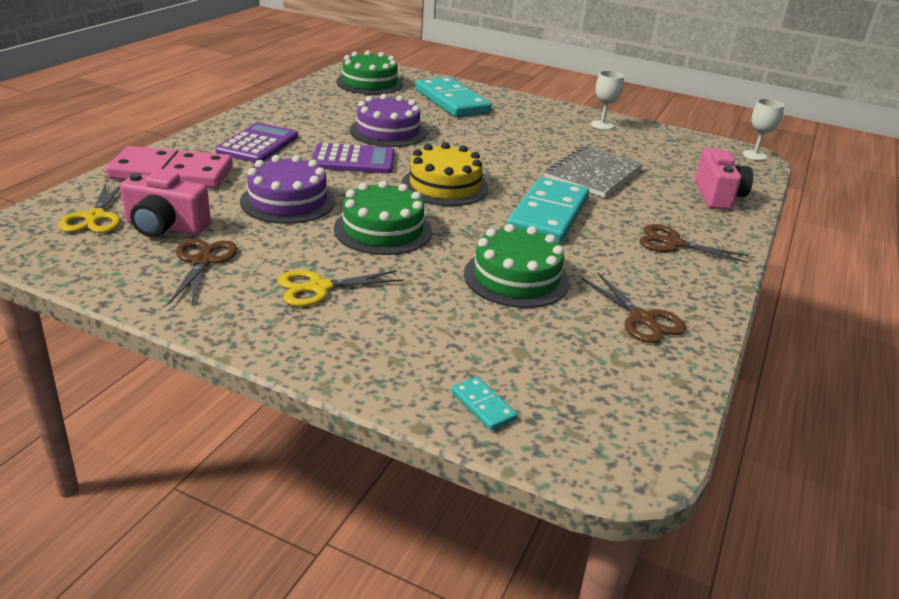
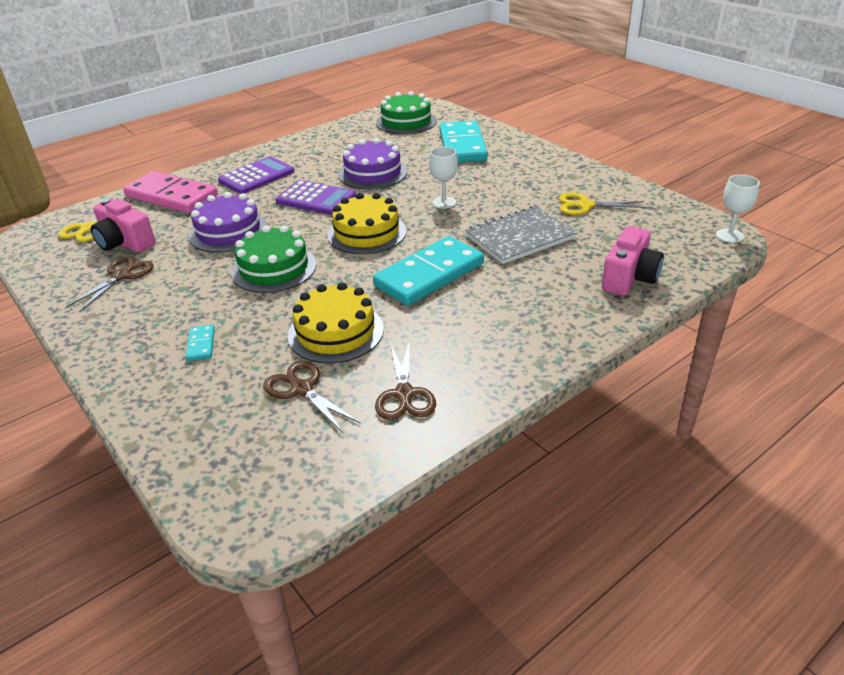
camera: 30 degrees right, 5 degrees up
(319, 288) = (176, 312): yellow scissors -> yellow scissors (585, 205)
(483, 406) = (191, 441): turquoise domino -> turquoise domino (201, 344)
(516, 278) = (335, 332): green cake -> yellow cake
(602, 125) = (588, 183): white goblet -> white goblet (444, 202)
(673, 243) = (520, 323): brown scissors -> brown scissors (302, 389)

